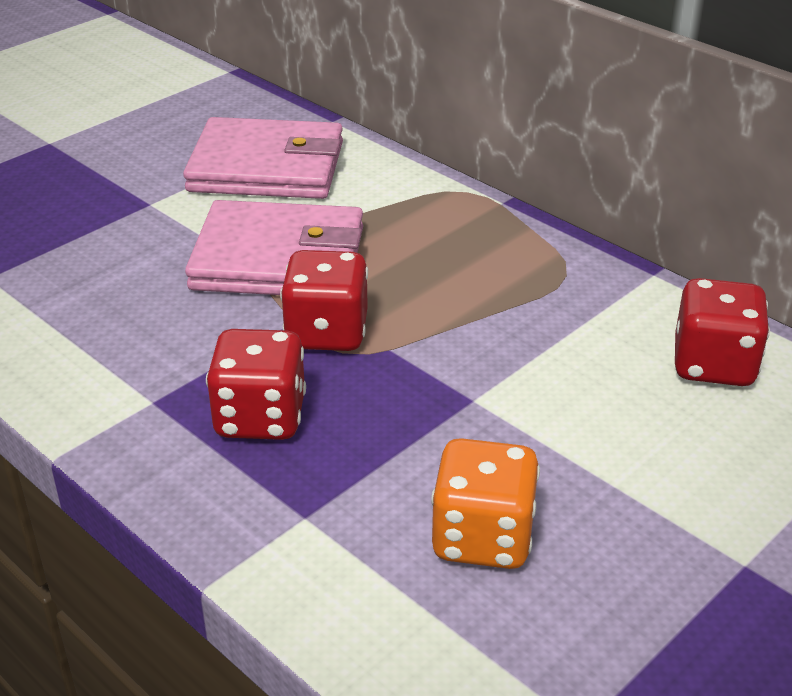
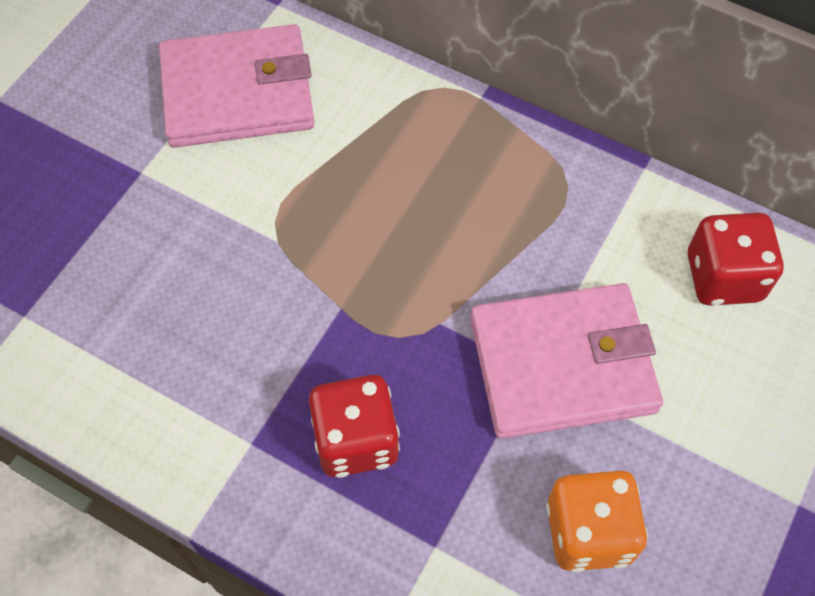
camera: 15 degrees left, 25 degrees up
(278, 259) = (297, 225): pink wallet -> pink wallet (562, 364)
(327, 333) = (377, 317): red dice -> none

